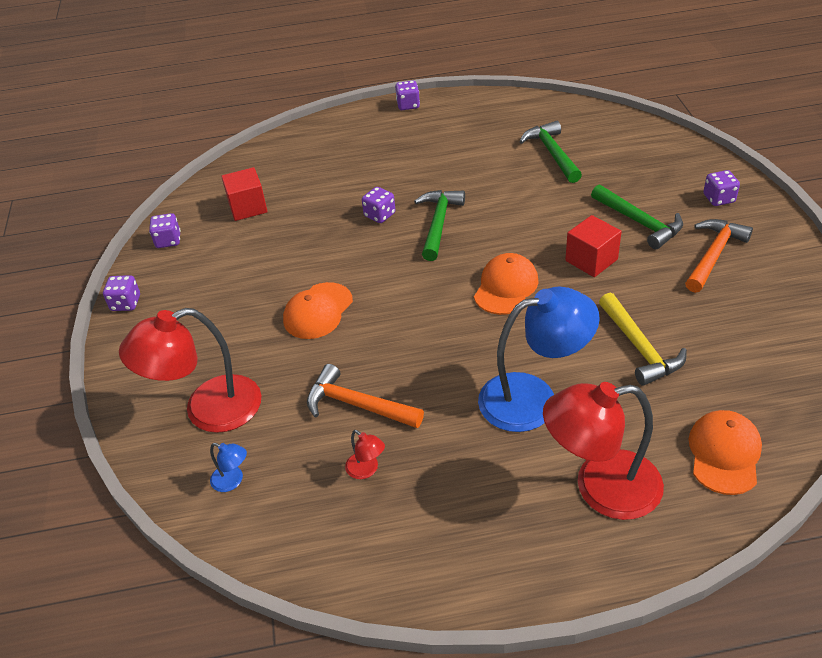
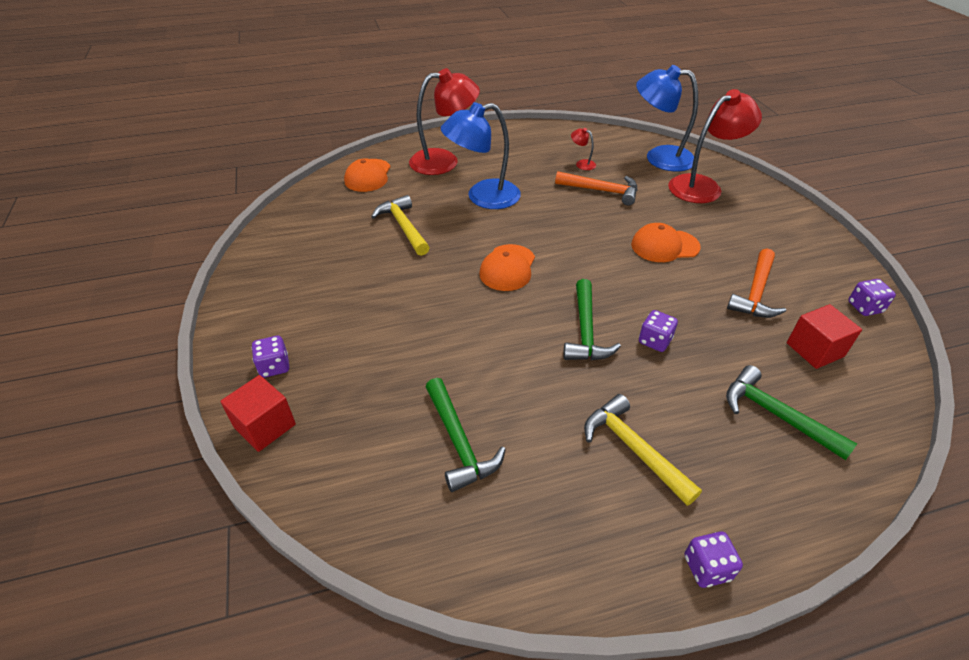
camera: 170 degrees right, 0 degrees up
(126, 303) = (839, 248): purple dice -> none
(232, 481) = (659, 157): blue lamp -> blue lamp, size x2.45
(318, 311) = (664, 246): orange cap -> orange cap turned 120 degrees counterclockwise
(428, 150) = (633, 449): none -> yellow hammer
(591, 260) = (429, 293): red cube -> red cube (265, 426)
(639, 222) = (372, 335): green hammer -> green hammer (776, 415)
(713, 255) = (313, 300): orange hammer -> orange hammer (755, 292)

